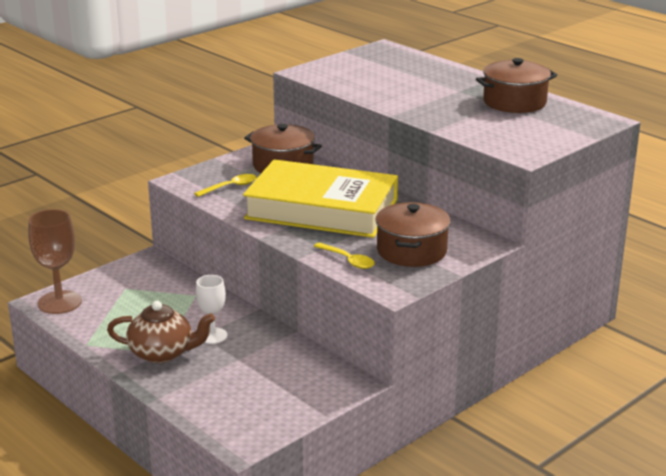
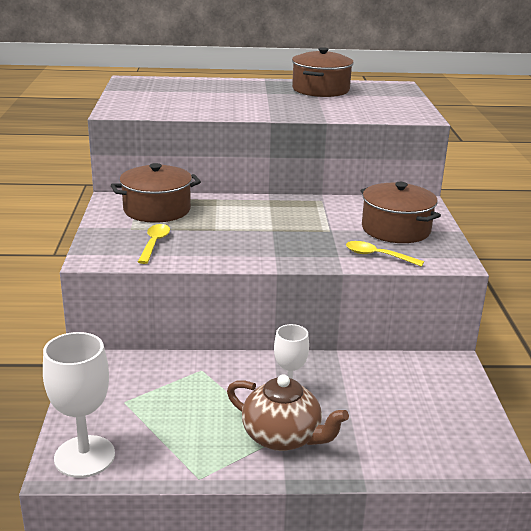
camera: 50 degrees left, 0 degrees up
(59, 302) = (84, 456): brown goblet -> white goblet
(162, 353) = (283, 437): brown teapot -> brown teapot turned 75 degrees clockwise
(322, 209) = (267, 229): yellow book -> none
(348, 260) = (377, 256): yellow spoon -> yellow spoon turned 150 degrees counterclockwise

